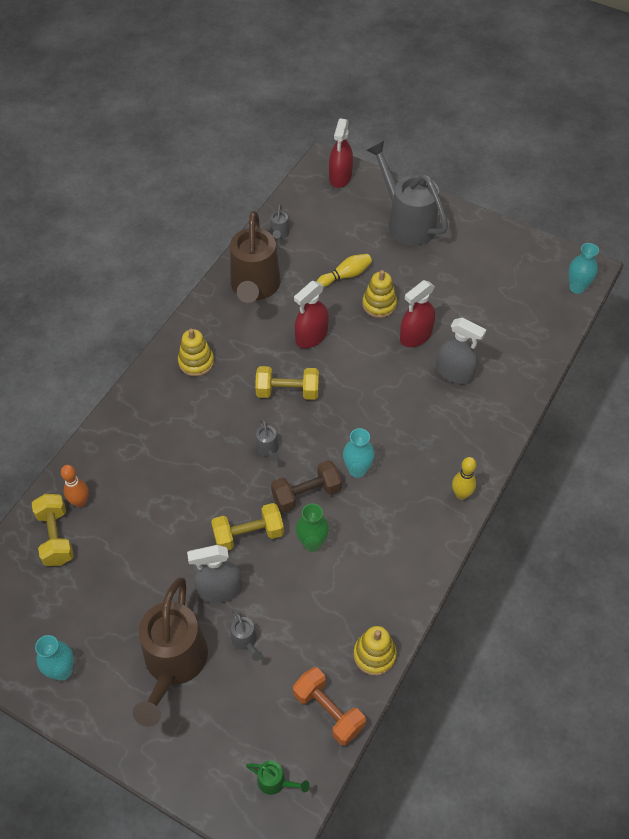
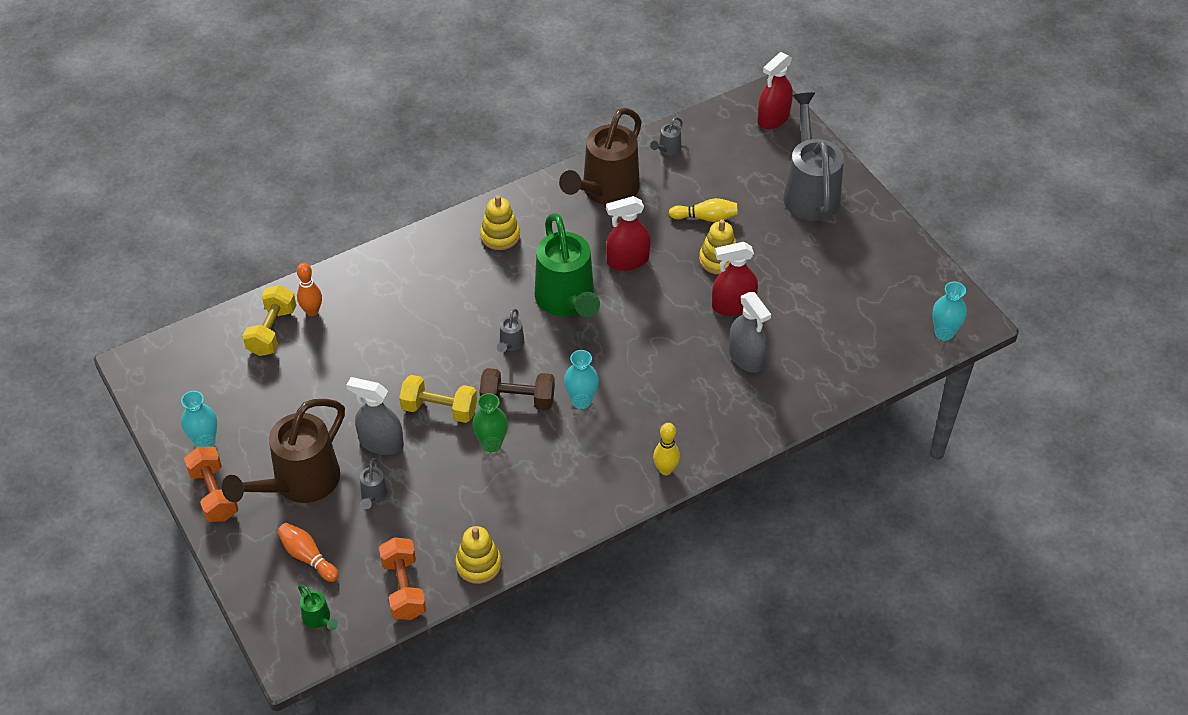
camera: 30 degrees right, 5 degrees down
(103, 716) = (214, 494): none -> orange dumbbell
(227, 729) = (308, 557): none -> orange bowling pin
(287, 391) = (567, 301): yellow dumbbell -> green watering can

